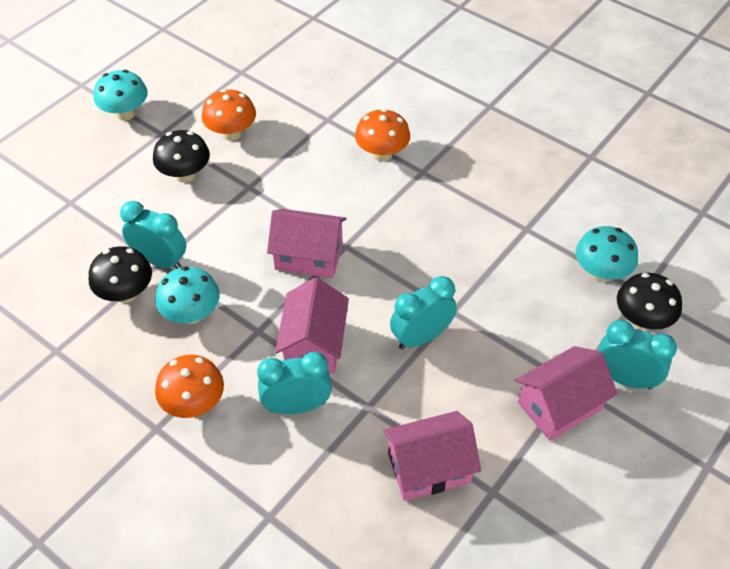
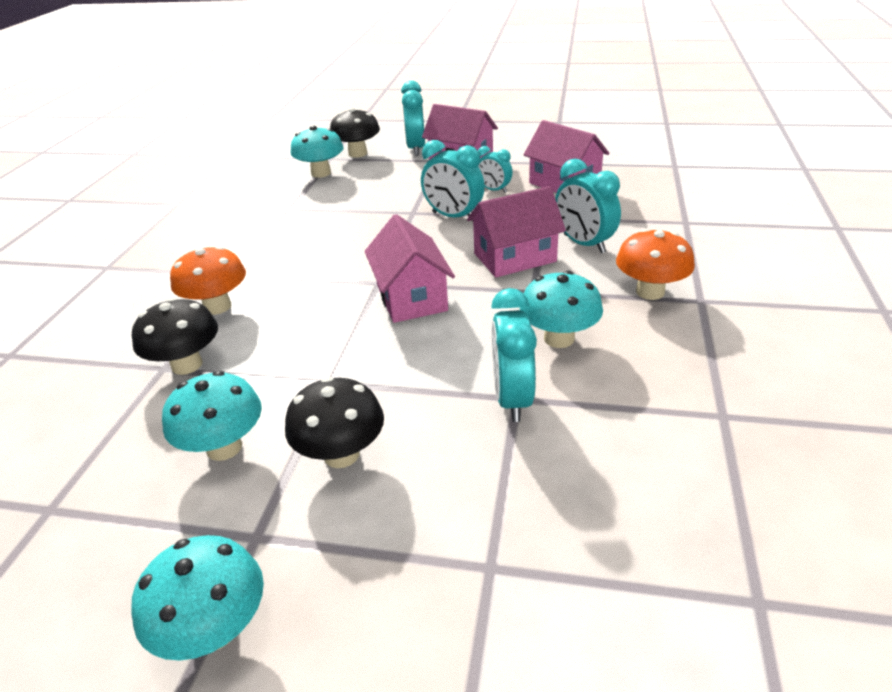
camera: 115 degrees left, 15 degrees down
(126, 293) = (586, 402): black mushroom -> black mushroom (187, 365)
(231, 133) = (224, 447): orange mushroom -> turquoise mushroom
(457, 397) = (494, 190): none -> turquoise clock

